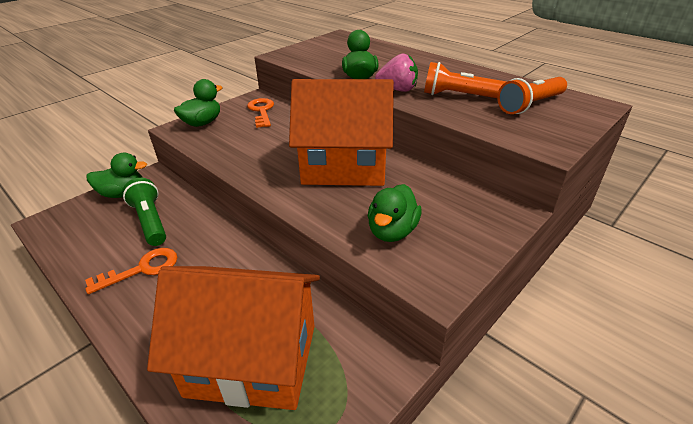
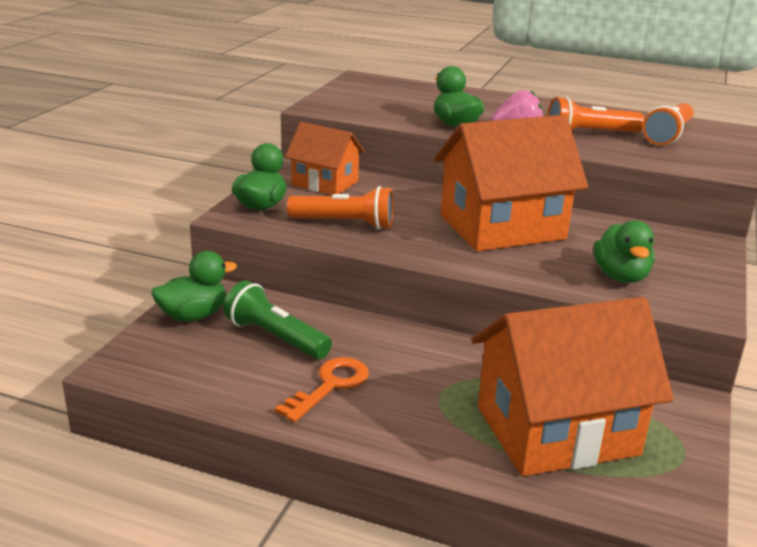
camera: 25 degrees left, 10 degrees down
(237, 145) = (344, 223): none -> orange flashlight
(261, 111) = (325, 183): orange key -> orange house

